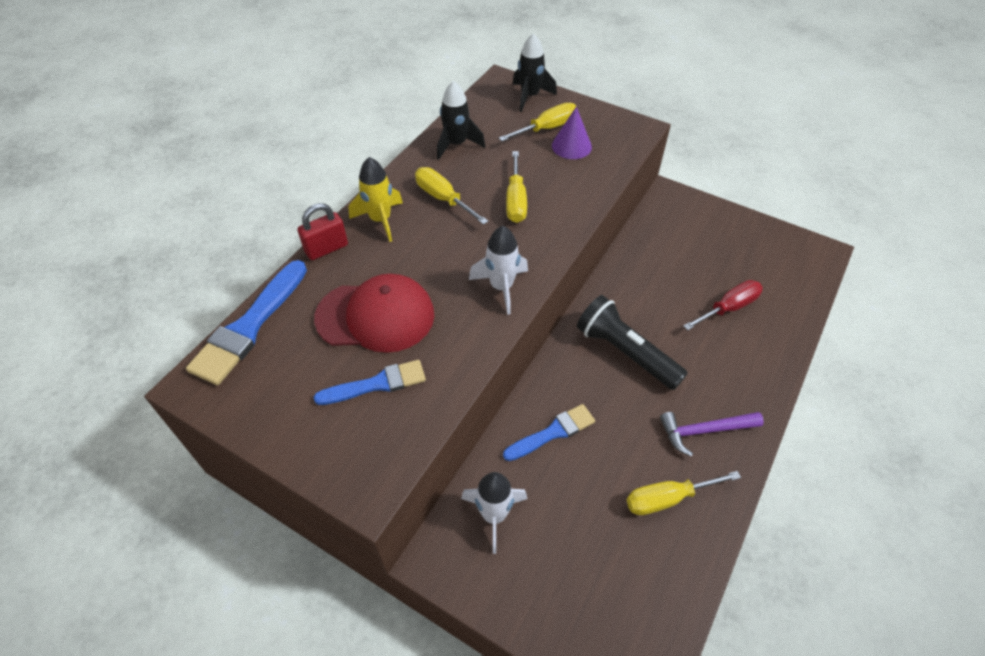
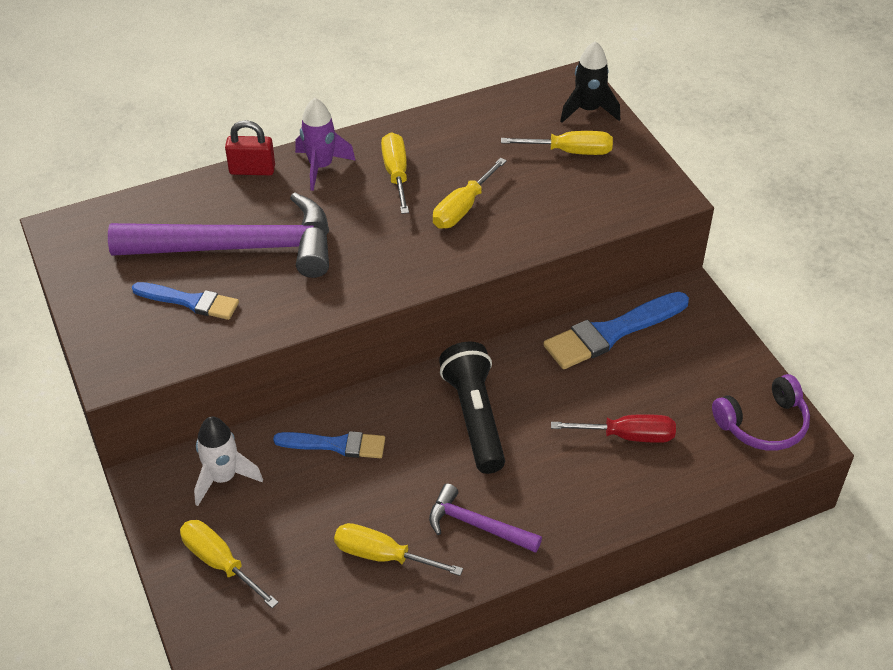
camera: 35 degrees right, 5 degrees down
(249, 326) = (135, 205): blue brush -> blue brush (611, 332)
(376, 316) = (239, 248): red cap -> purple hammer
(380, 220) = (321, 167): yellow rocket -> purple rocket
(456, 144) = (461, 127): black rocket -> none
(501, 287) = (368, 279): white rocket -> none
(558, 591) = (219, 563): none -> yellow screwdriver
(571, 146) = (576, 181): purple cone -> none
(791, 255) = (763, 424): none -> purple headphones

